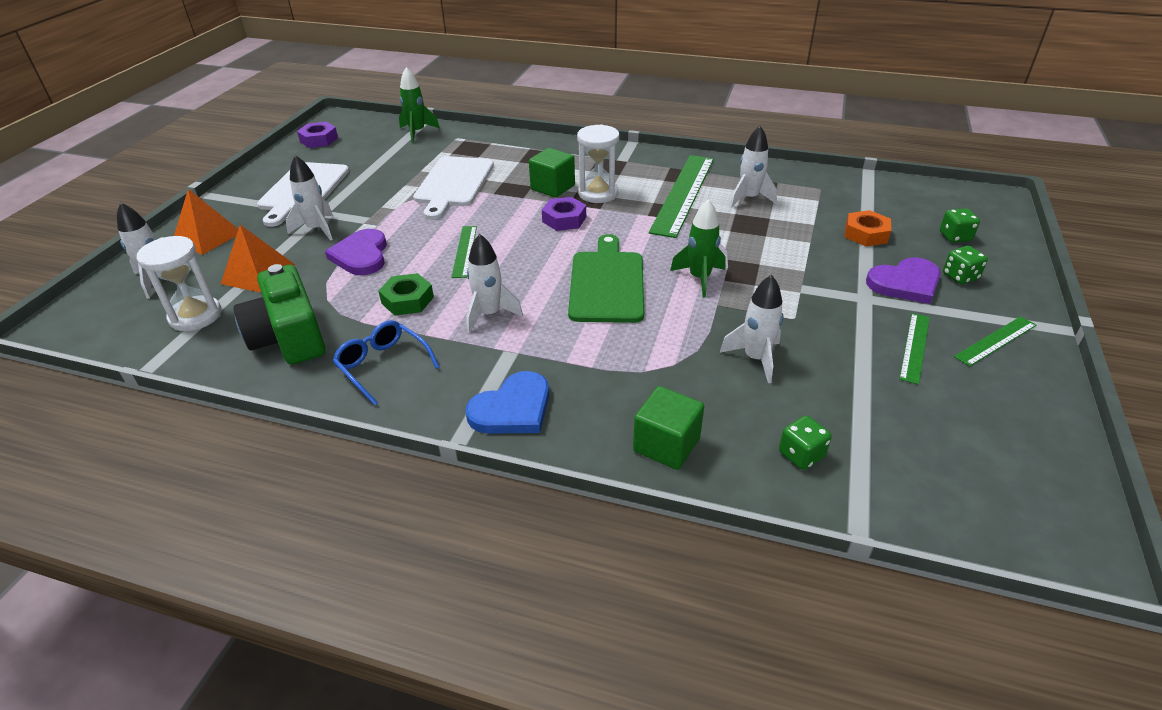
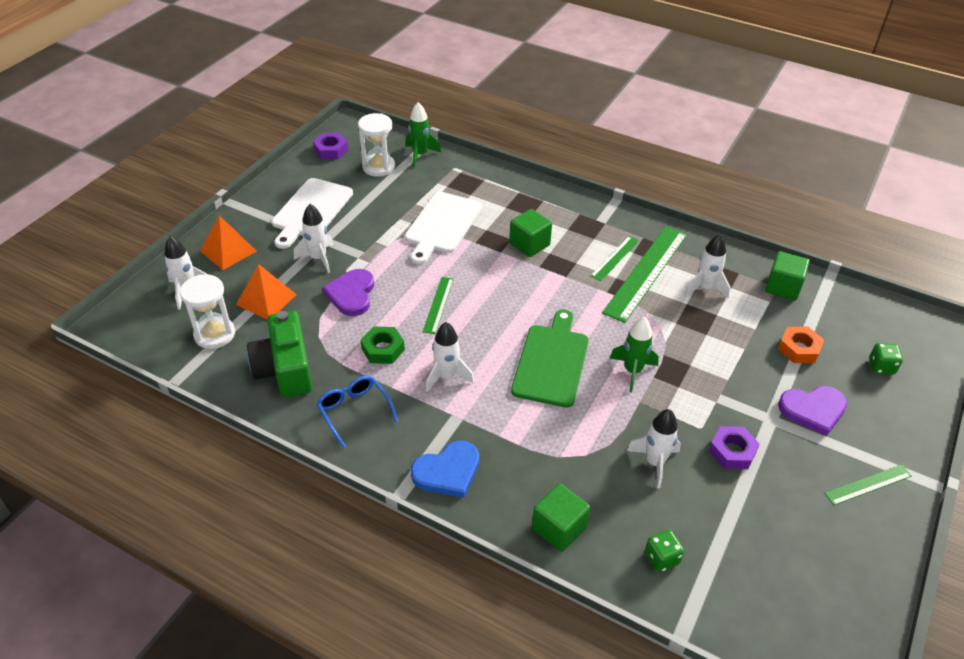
camera: 10 degrees right, 5 degrees up
(564, 219) = (531, 284): purple nut -> purple nut (732, 451)
(598, 193) = (568, 258): white hourglass -> white hourglass (378, 167)
(826, 187) = (783, 287): none -> green cube
(915, 347) = (794, 477): green ruler -> green ruler (615, 258)
(960, 277) = (866, 412): green dice -> none

